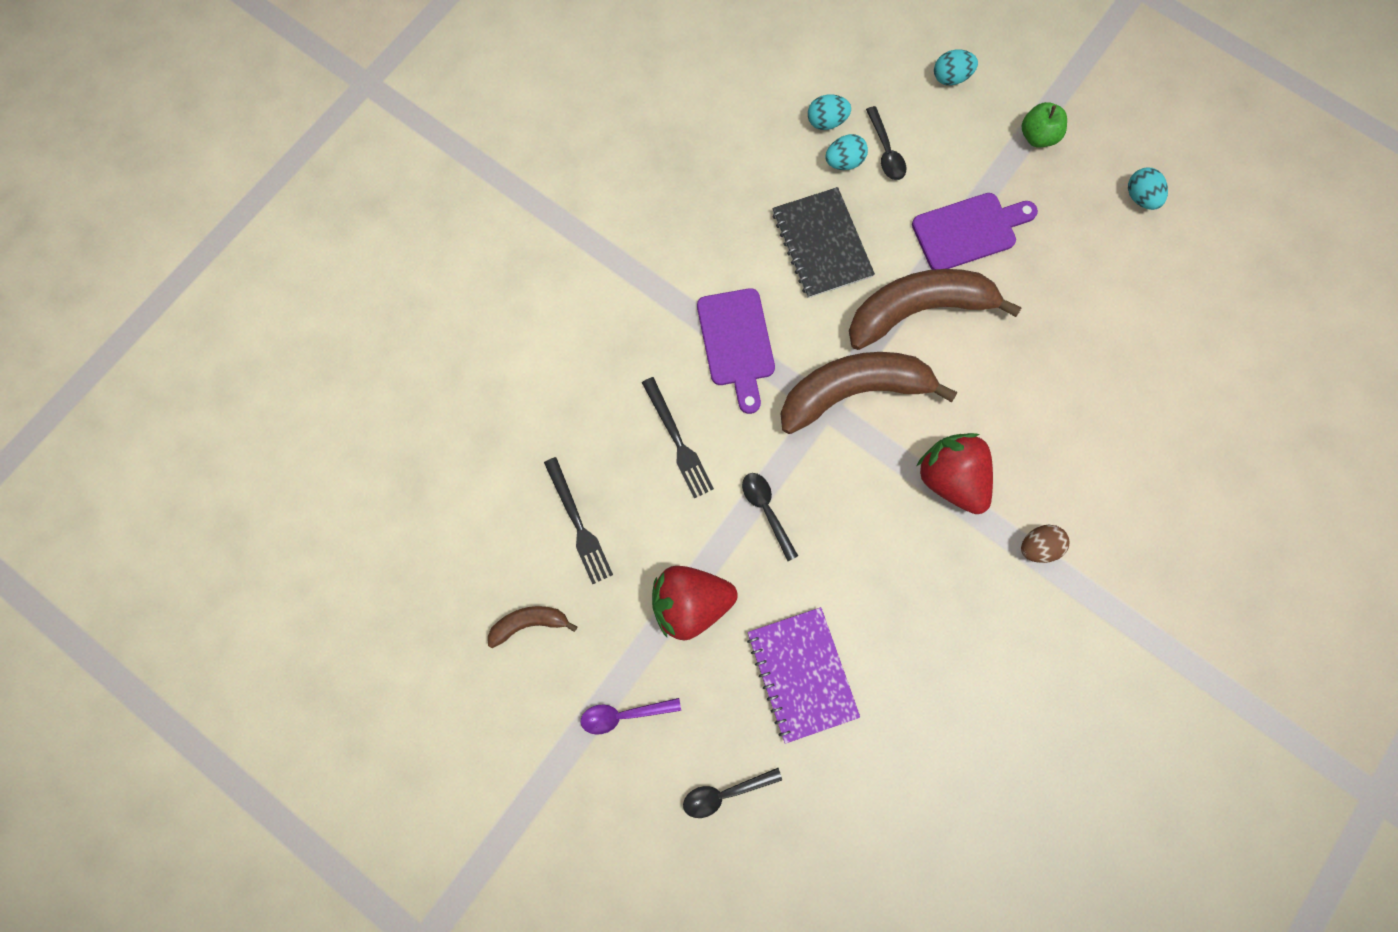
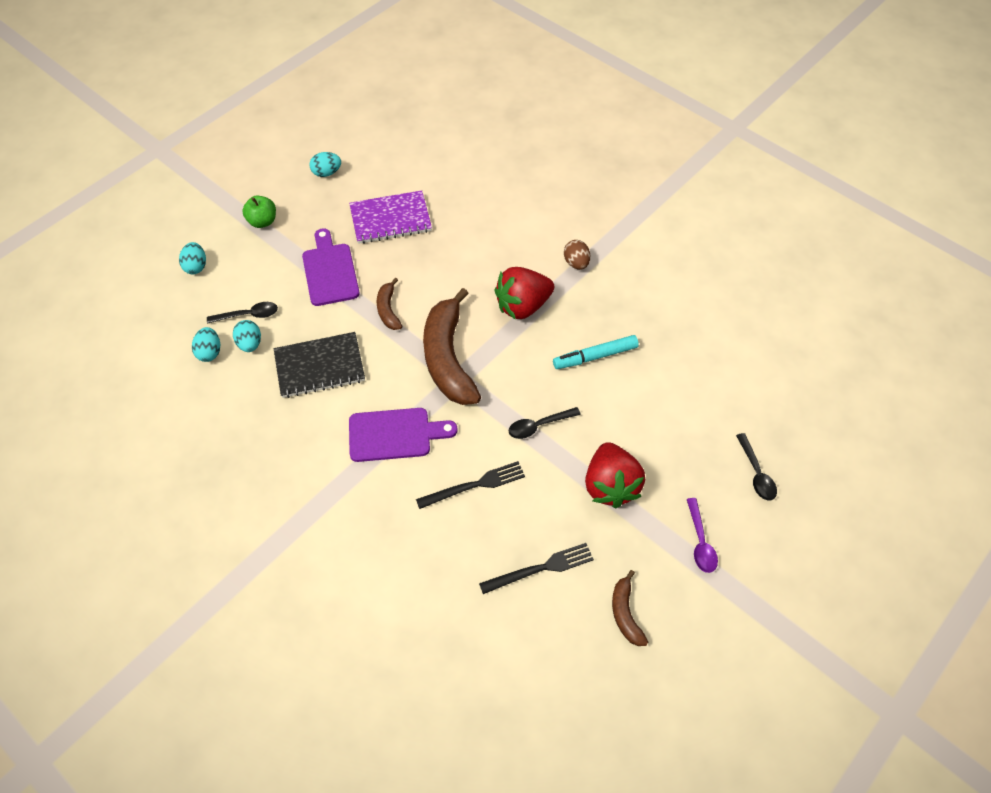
camera: 85 degrees left, 20 degrees down
(801, 674) = (666, 414): purple notebook -> purple notebook (390, 219)
(881, 578) = (595, 356): none -> turquoise marker
(918, 310) = (388, 310): brown banana -> brown banana, size x0.48

